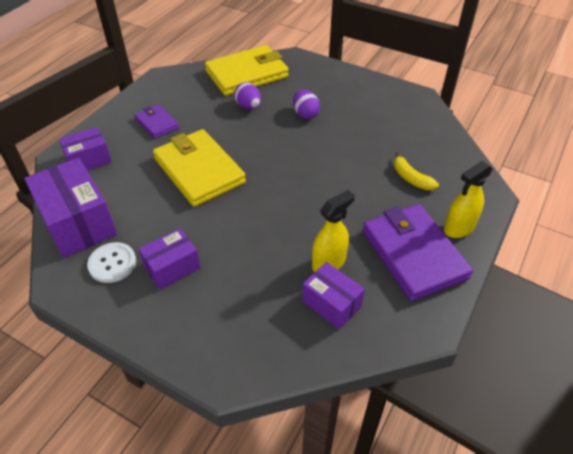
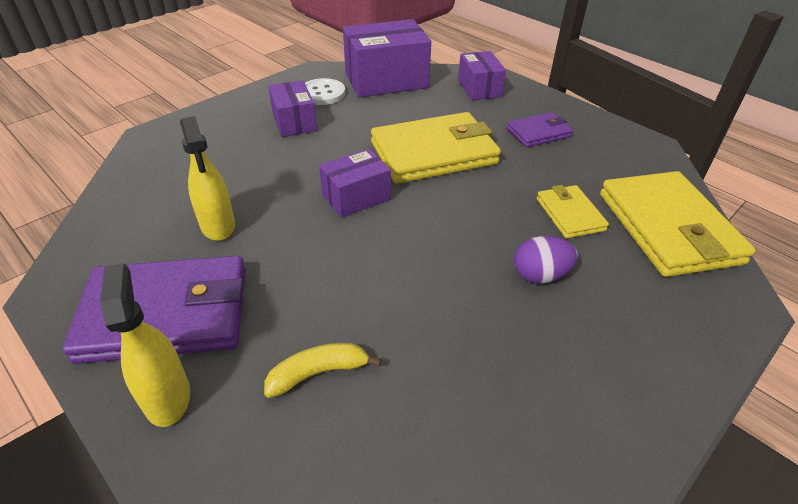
camera: 105 degrees right, 5 degrees down
(248, 106) = (570, 214): purple egg -> yellow wallet
(331, 304) = (162, 214): purple box -> purple box (356, 197)

